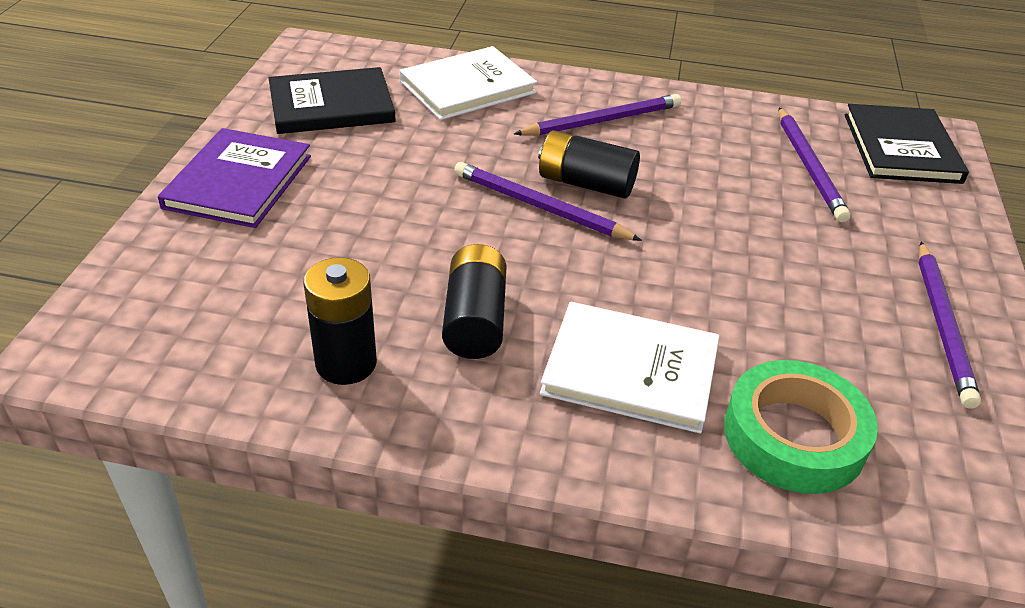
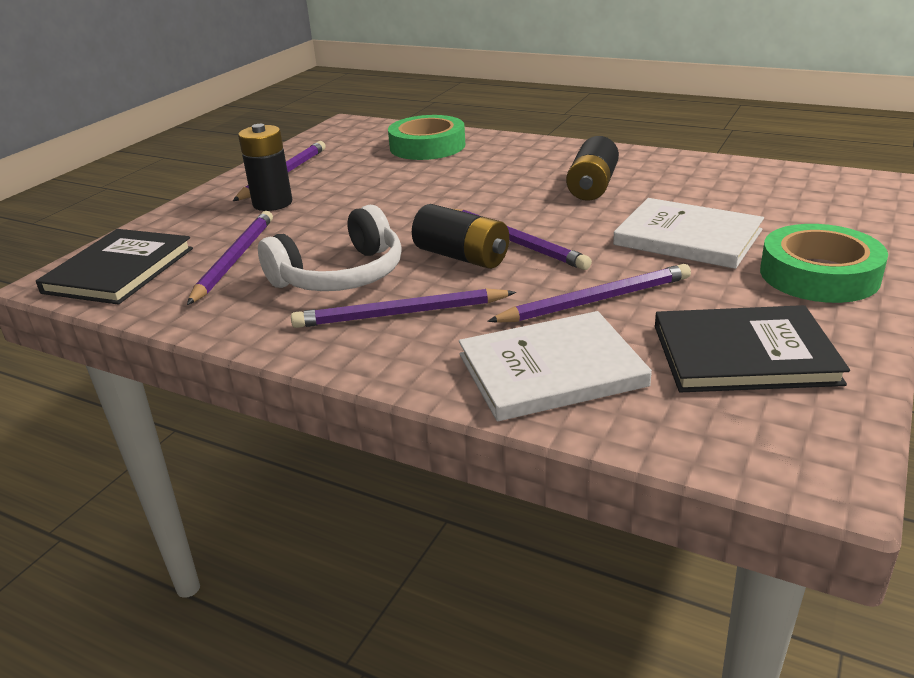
camera: 160 degrees left, 10 degrees down
(238, 182) = (819, 274): purple book -> green tape
(346, 363) = (681, 174): black battery -> black battery (272, 203)
(445, 142) = (595, 300): none -> purple pencil
(630, 370) = (499, 166): white book -> white book (687, 237)
(685, 154) = (341, 275): none -> white headphones

